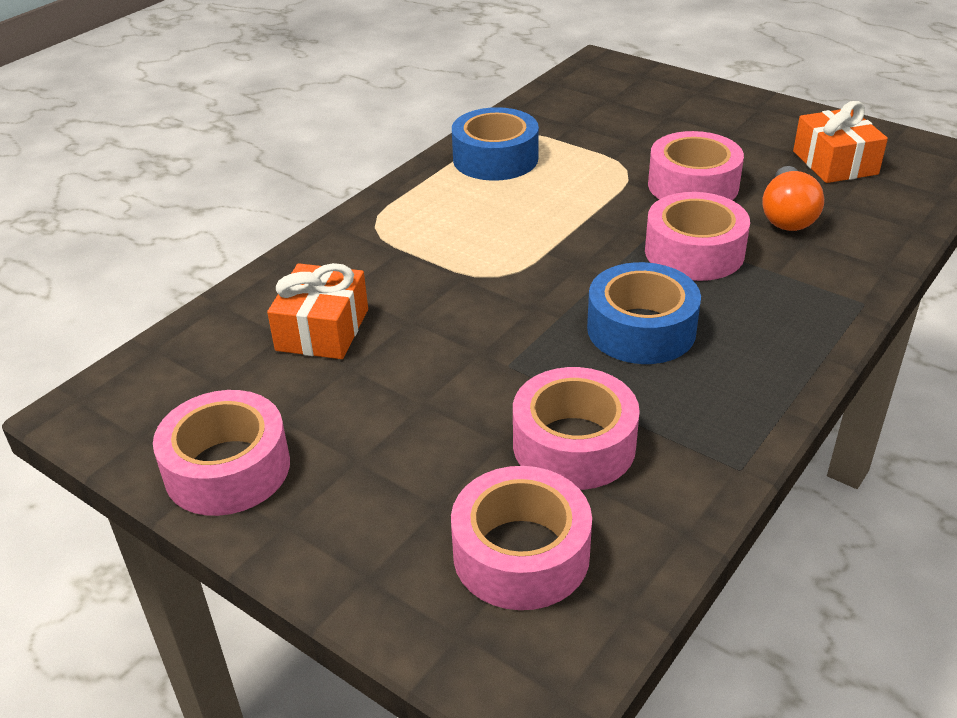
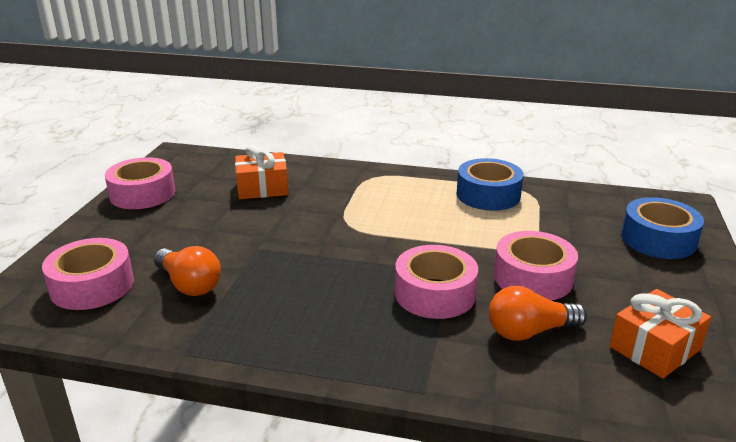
camera: 65 degrees right, 10 degrees down
(574, 444) = (189, 284): pink tape -> orange light bulb
(641, 329) = (320, 287): blue tape -> blue tape (658, 239)

